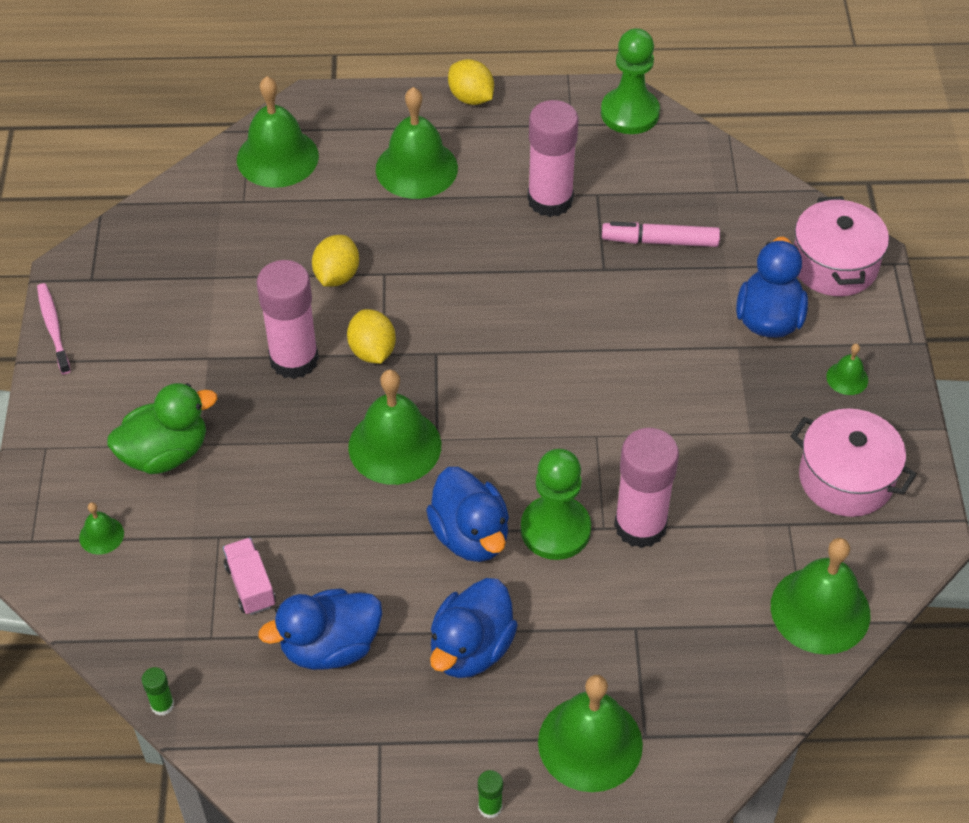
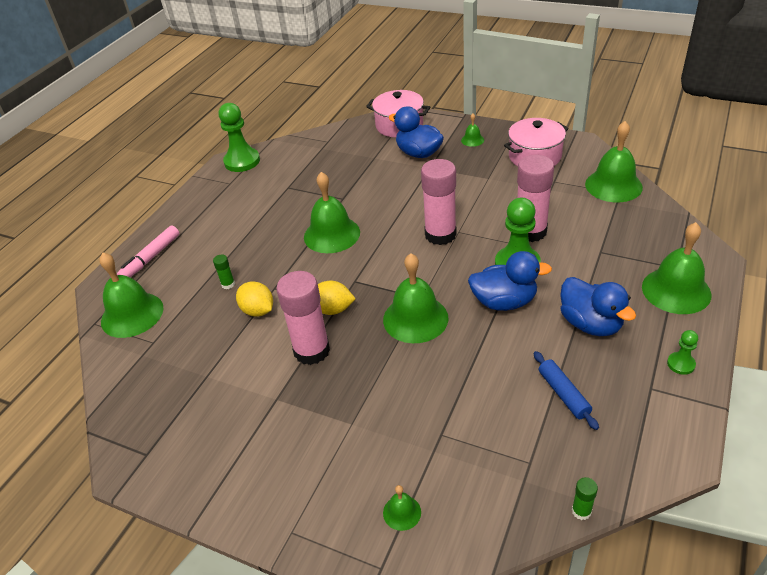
camera: 60 degrees left, 10 degrees down
(53, 327) = (173, 494): pink toothbrush -> none
(165, 453) = (347, 448): green duck -> none
(250, 585) = (493, 426): pink truck -> none
(330, 647) = (564, 394): blue duck -> blue rolling pin
(416, 168) = (203, 252): green bell -> green bell (332, 234)
(438, 771) = (681, 364): none -> green pawn
(471, 98) = (171, 215): yellow lemon -> none
(490, 807) = (713, 346): green glue stick -> green glue stick (228, 284)
(550, 200) = (276, 205): pink glue stick -> pink glue stick (440, 234)
(660, 241) = (339, 174): pink marker -> pink marker (151, 258)

